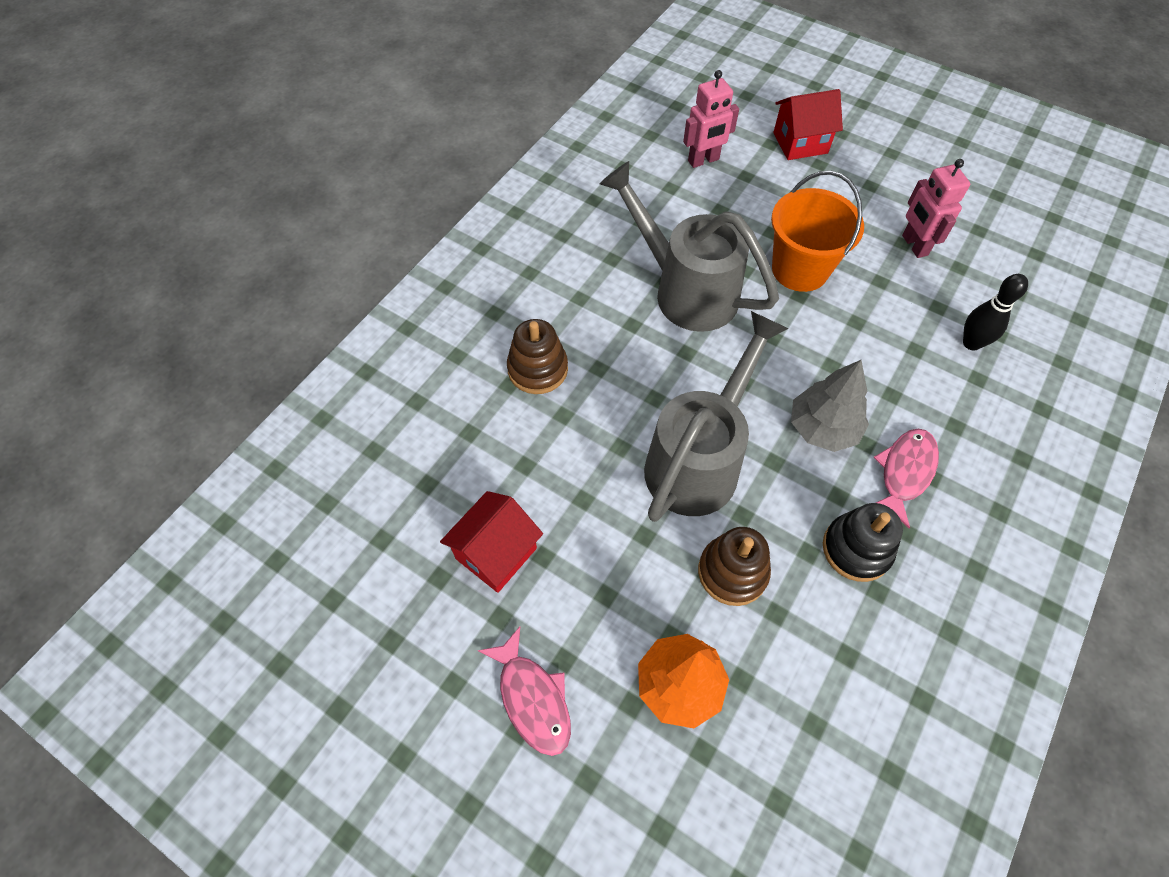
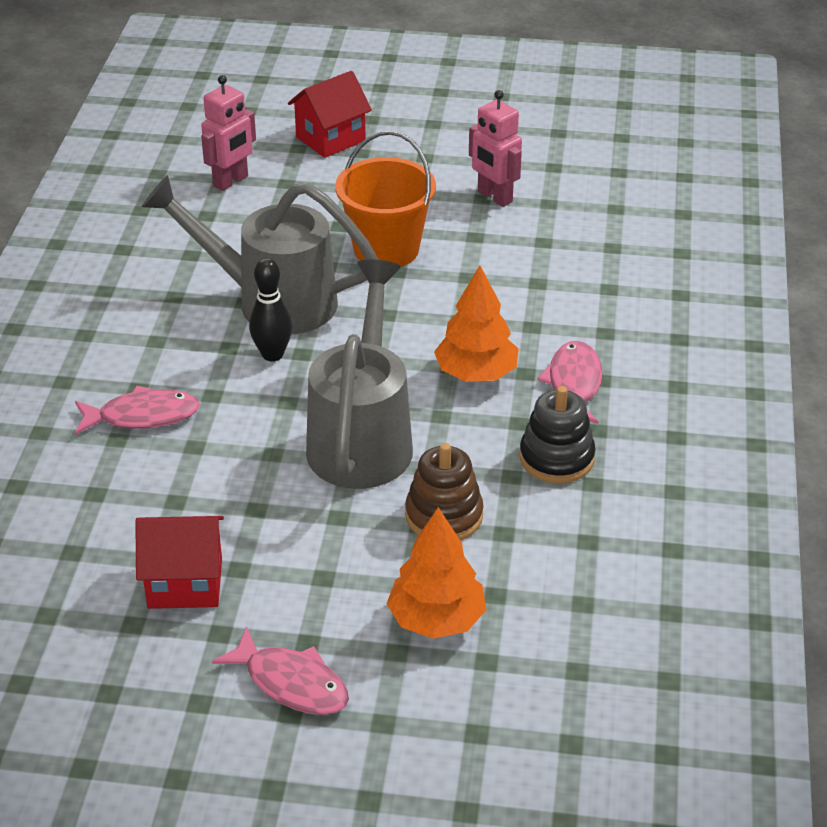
camera: 25 degrees left, 20 degrees down
(496, 553) = (185, 583): red house -> red house turned 75 degrees clockwise
(537, 369) = (143, 416): brown stacking toy -> pink fish
(822, 428) = (476, 374): grey tree -> orange tree
(971, 343) = (589, 262): black bowling pin -> black bowling pin (272, 355)

